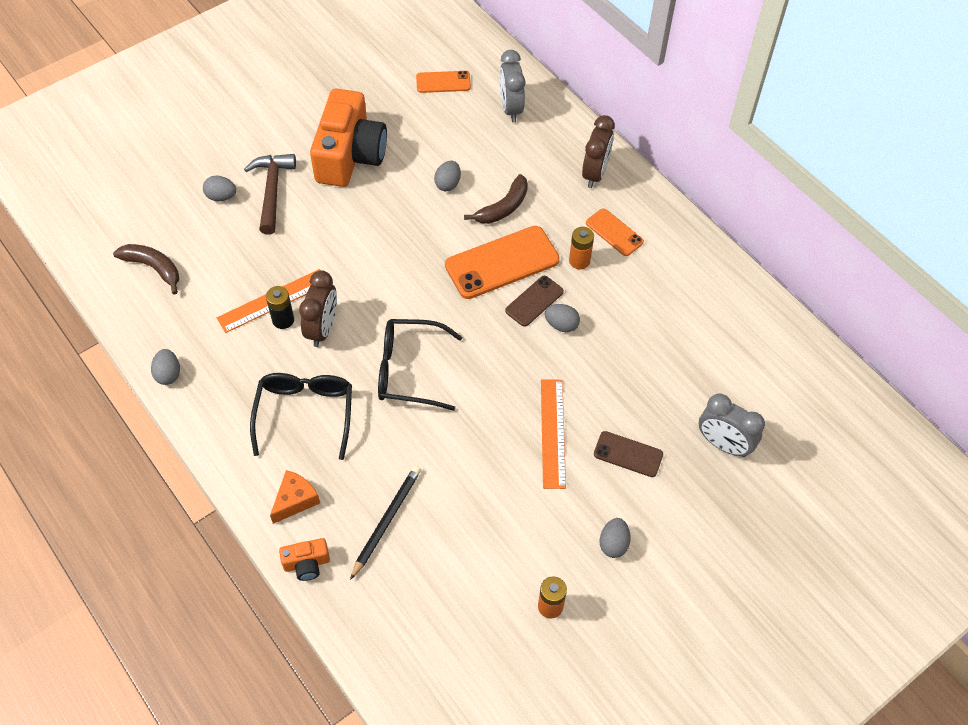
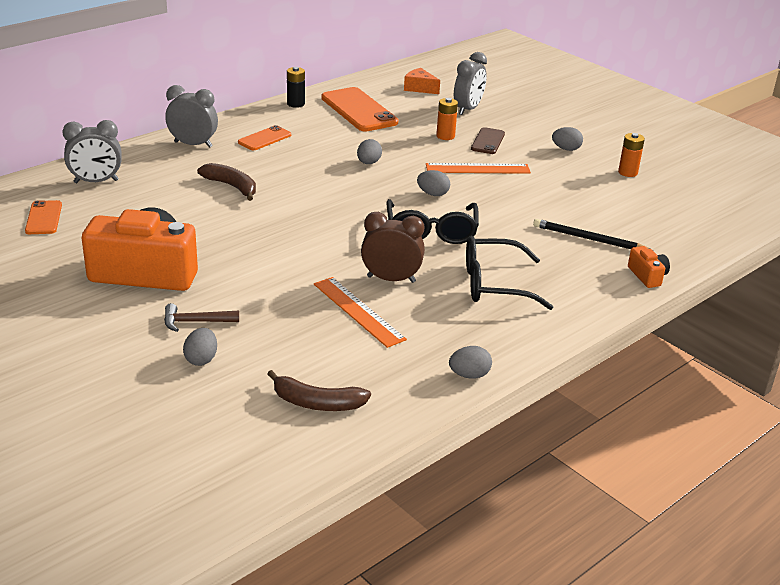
camera: 95 degrees left, 25 degrees down
(153, 268) = (317, 403): brown banana -> brown banana turned 105 degrees counterclockwise
(272, 191) = (195, 322): brown hammer -> brown hammer, size x0.64
(283, 320) = (383, 303): black battery -> black battery (295, 104)
(295, 500) = (588, 285): orange cheese -> orange cheese (419, 88)
(448, 184) = (197, 214): grey egg -> grey egg (433, 194)
(502, 263) = (301, 187): orange phone -> orange phone (359, 110)
(534, 301) = (344, 174): brown phone -> none
(579, 261) = (297, 154): orange battery -> orange battery (445, 136)
(595, 173) = (193, 144): brown clock -> grey clock

